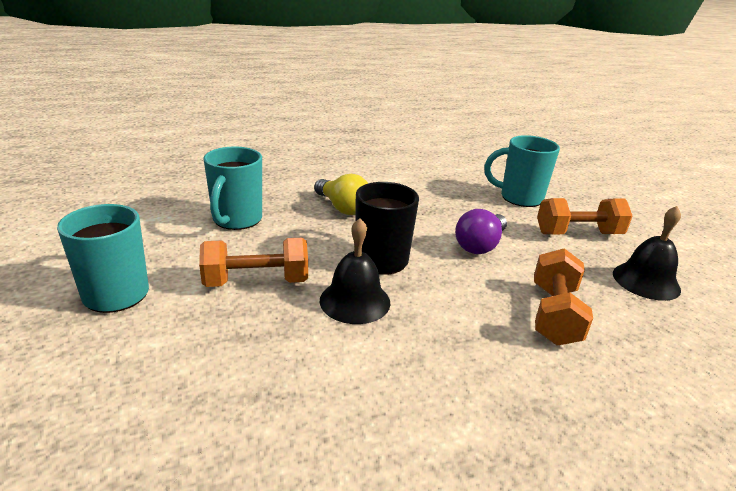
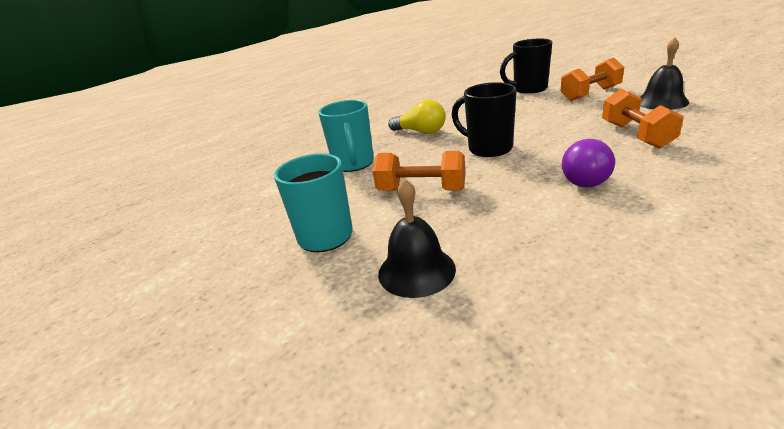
camera: 15 degrees left, 0 degrees up
(256, 282) = (421, 190): orange dumbbell -> orange dumbbell turned 45 degrees clockwise
(355, 301) = (505, 174): black bell -> black bell (416, 270)
(480, 245) = (541, 119): purple light bulb -> purple light bulb (583, 178)
(519, 198) = (529, 89): turquoise mug -> black mug

